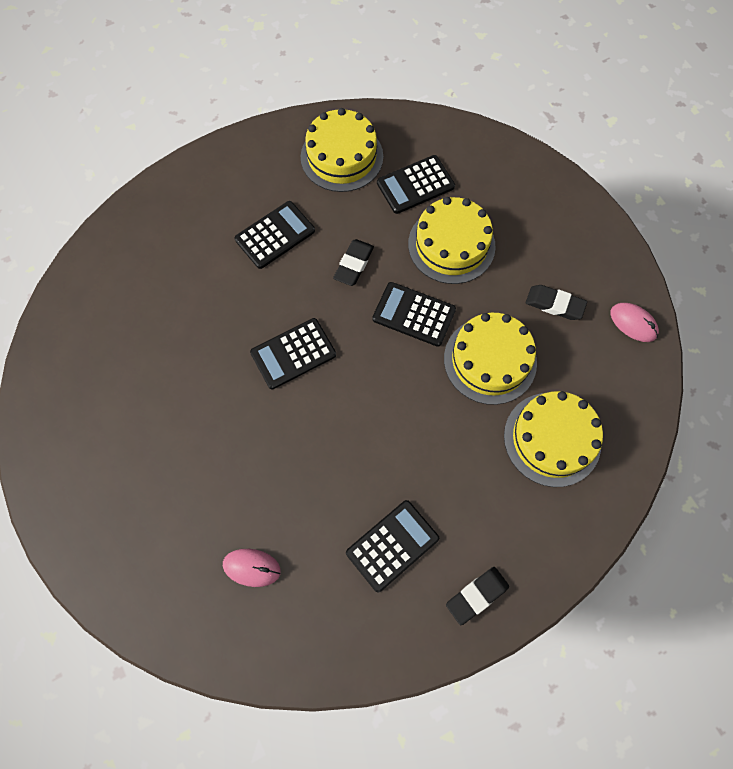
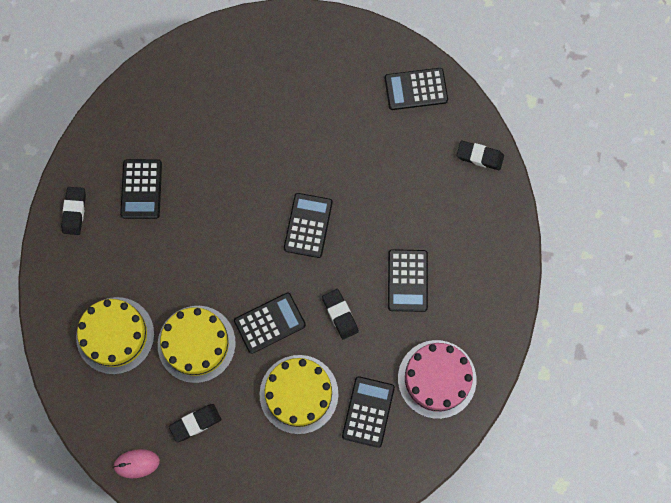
camera: 130 degrees right, 5 degrees up
(68, 364) = (416, 89): none -> black calculator
(102, 260) = (479, 157): none -> black eraser
(251, 567) = (198, 106): pink mouse -> none
(342, 156) = (437, 379): yellow cake -> pink cake

